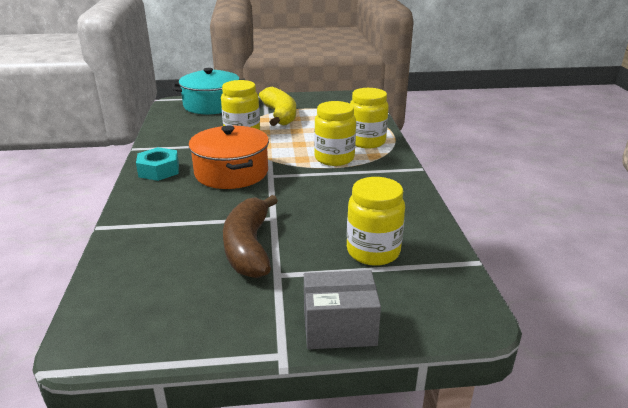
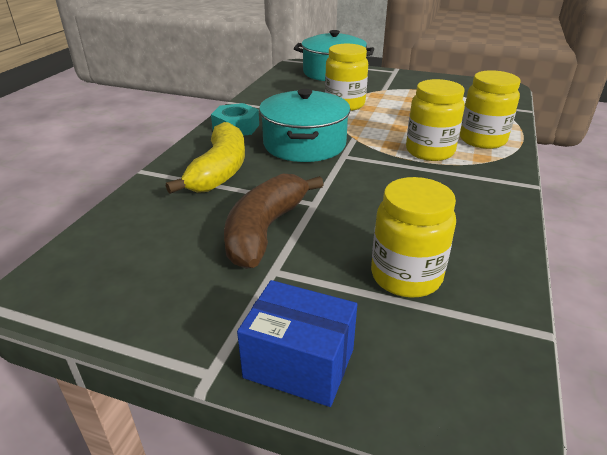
camera: 25 degrees right, 5 degrees up
(231, 172) = (304, 144): orange pot -> turquoise pot
(280, 115) = (397, 93): yellow banana -> yellow banana (220, 170)
(339, 327) = (299, 363): grey box -> blue box

